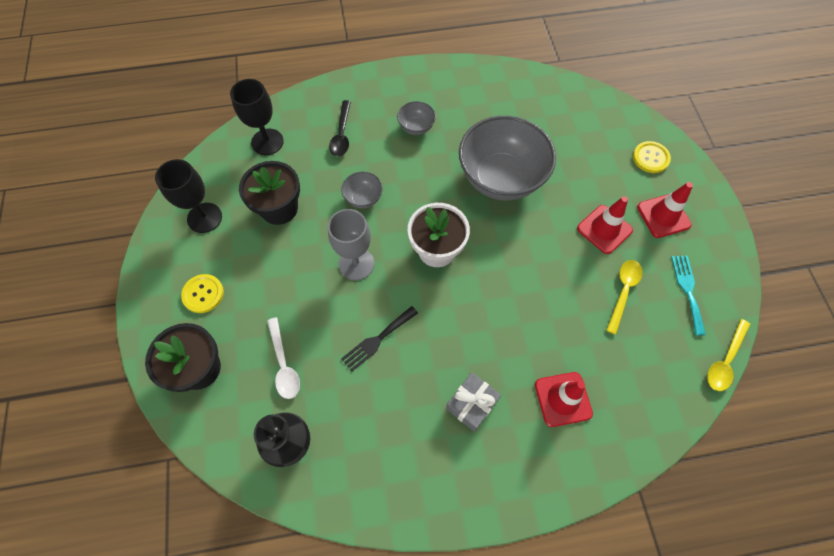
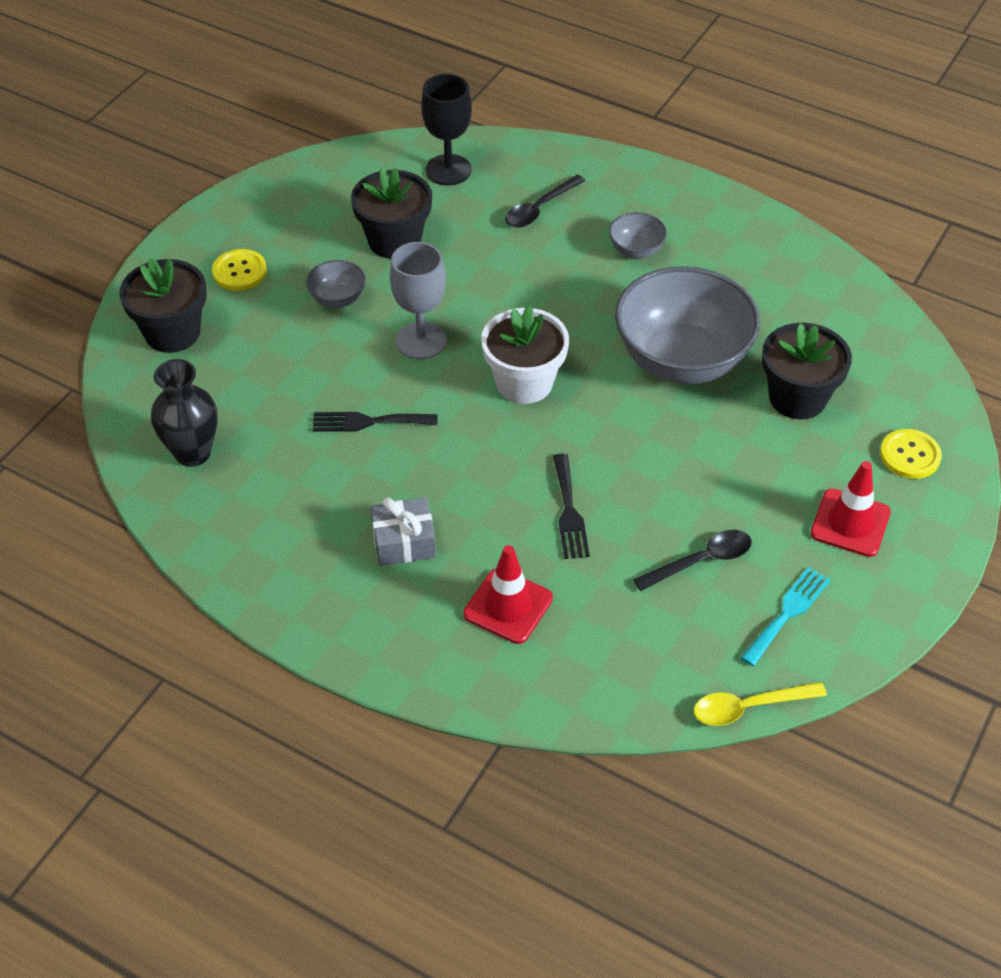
camera: 40 degrees right, 15 degrees down
(204, 218) = (310, 204): black goblet -> none
(284, 364) = (253, 381): white spoon -> none
(363, 198) = (496, 284): grey bowl -> grey bowl (338, 299)
(535, 313) = (569, 511): none -> black fork
(573, 161) = (797, 398): none -> black flower pot
(604, 229) = (753, 488): red traffic cone -> none
(623, 292) = (701, 561): yellow spoon -> black spoon

